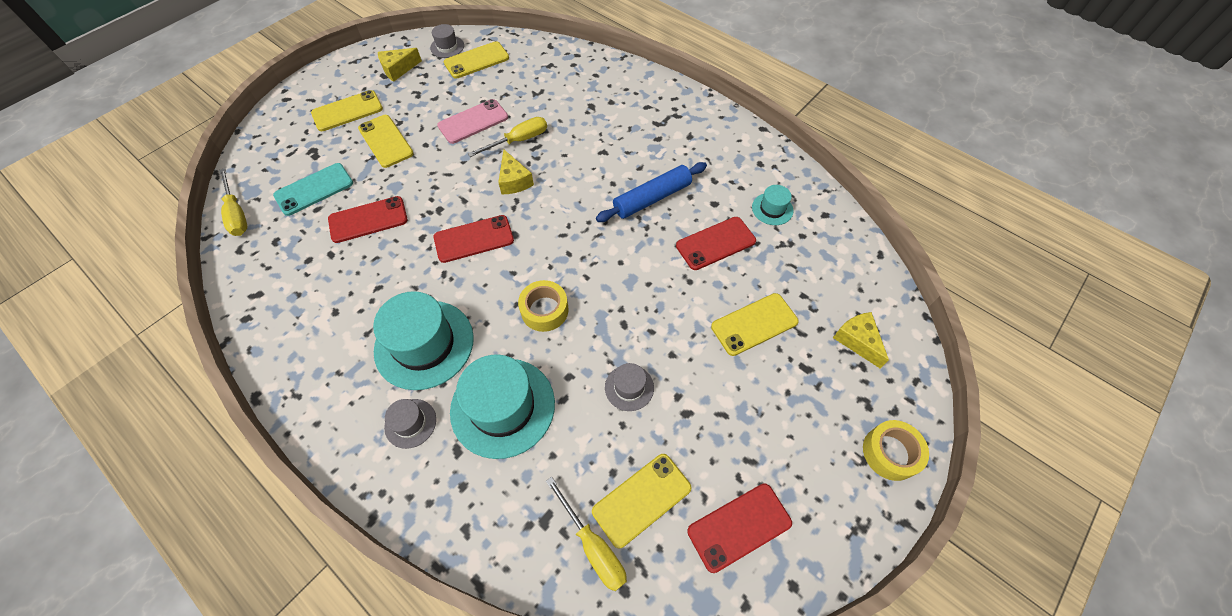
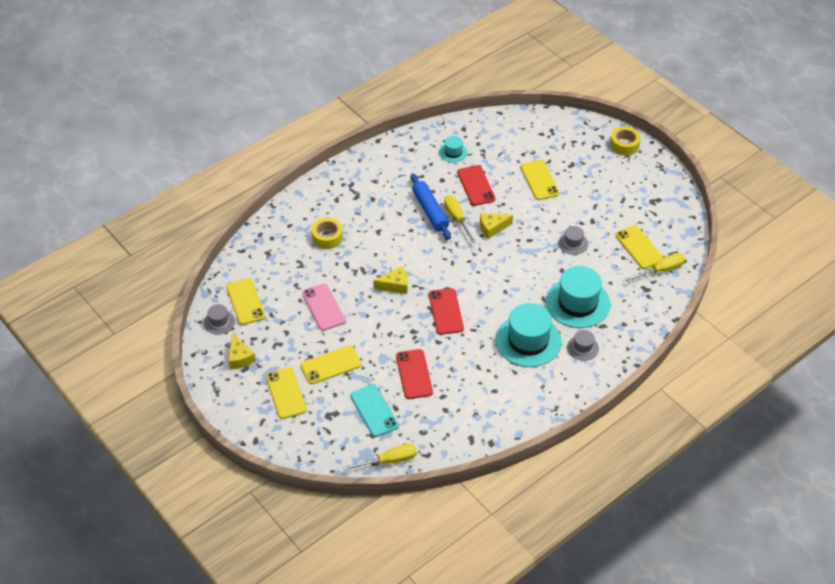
camera: 80 degrees left, 10 degrees down
(518, 140) = (353, 280): yellow screwdriver -> yellow screwdriver (457, 218)
(544, 310) = (512, 277): yellow tape -> yellow tape (327, 237)
(739, 527) = (656, 211): red phone -> none
(857, 341) = (557, 139): yellow cheese -> yellow cheese (492, 228)

